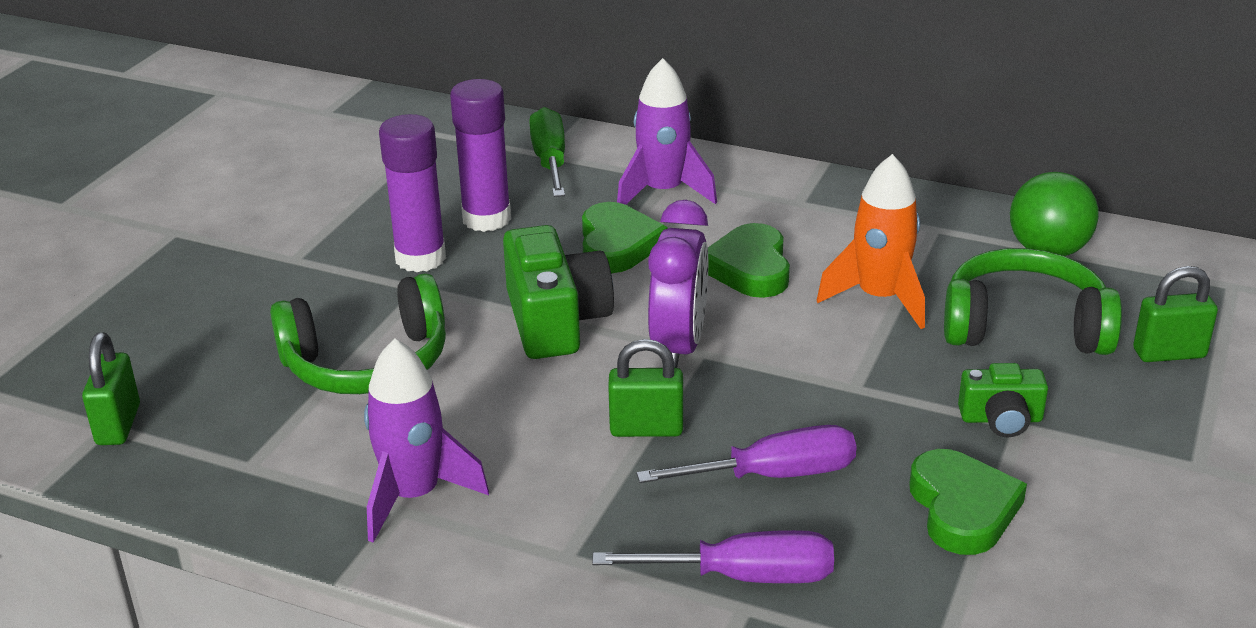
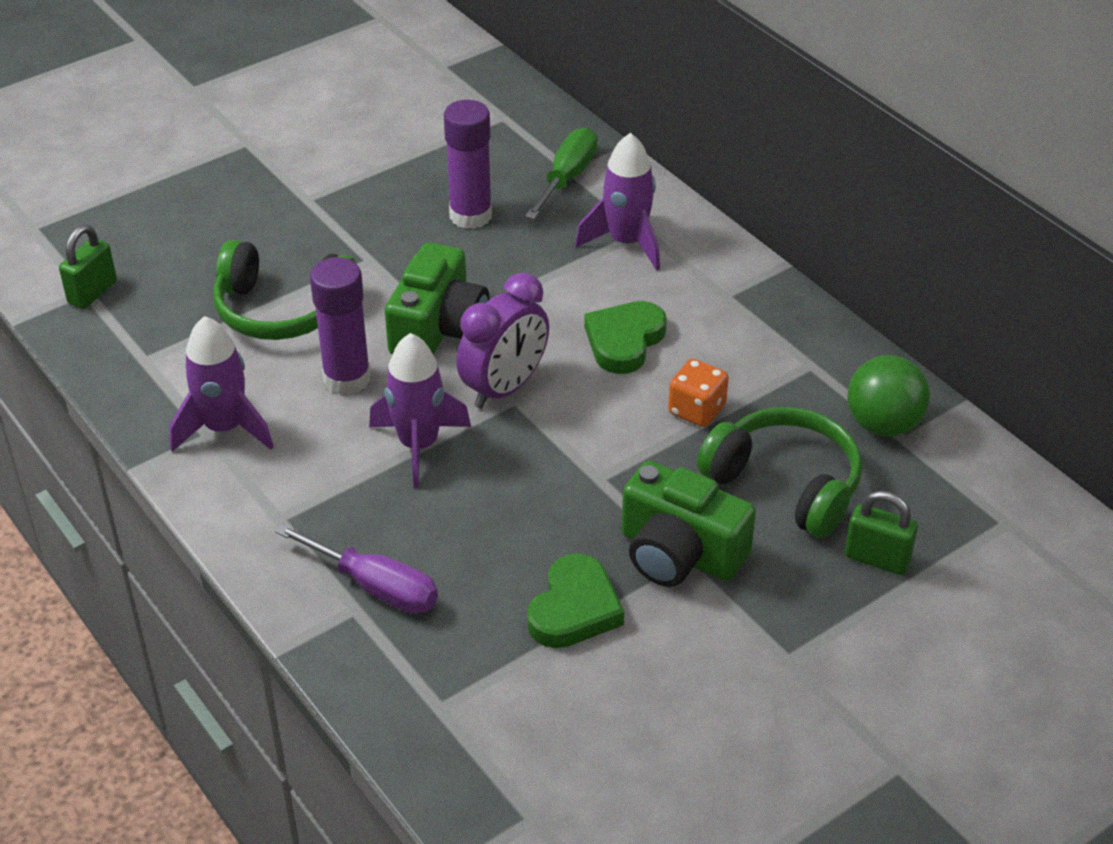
camera: 30 degrees right, 10 degrees up
(420, 258) = (393, 233): purple glue stick -> purple glue stick (347, 378)
(617, 245) = (545, 279): green heart -> none
(646, 429) = (418, 445): green padlock -> purple rocket
(774, 475) = (469, 522): purple screwdriver -> none
(879, 298) = (696, 410): orange rocket -> orange dice
(1001, 419) = (679, 553): green camera -> green camera, size x1.79

